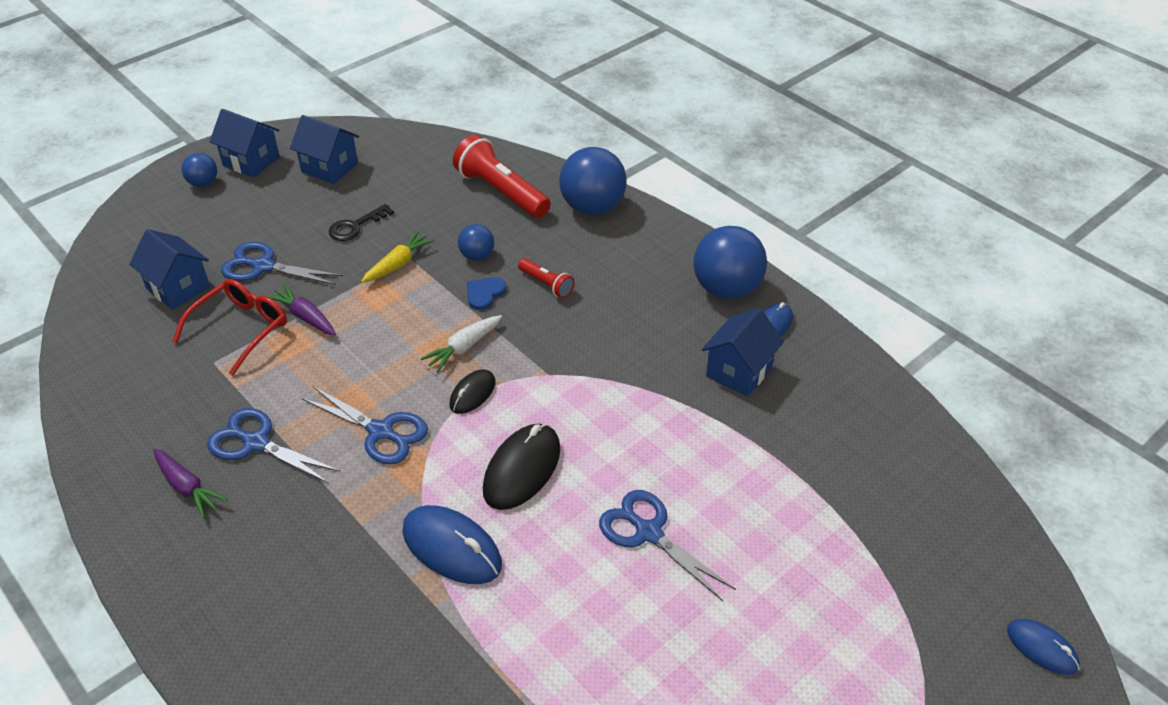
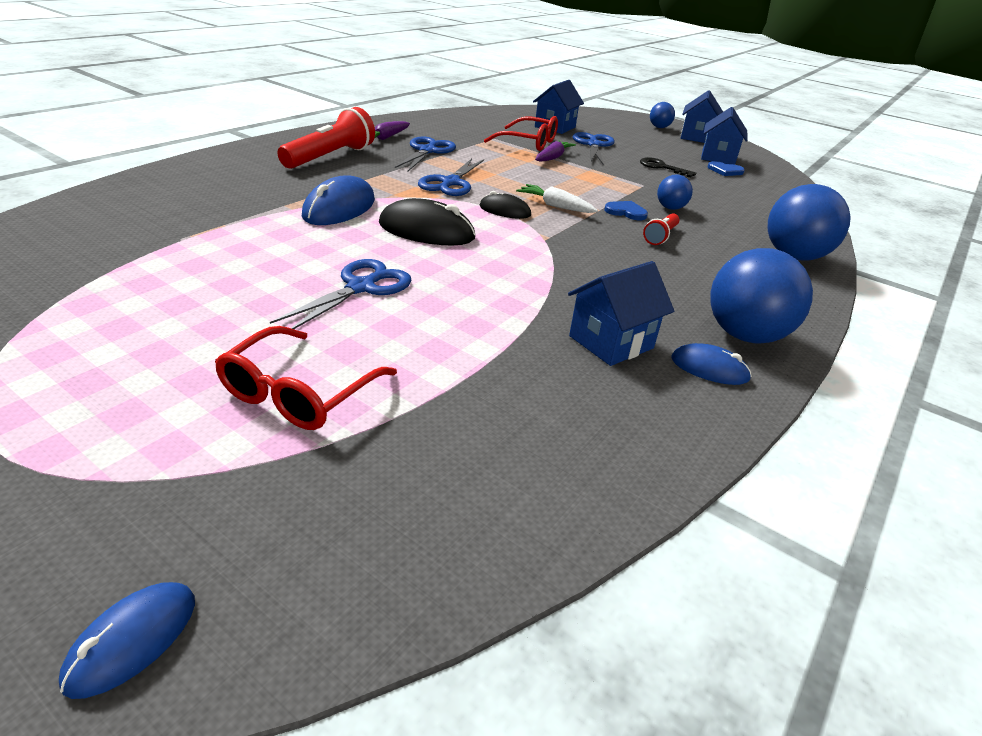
camera: 75 degrees right, 10 degrees down
(374, 177) = (725, 170): none -> blue heart
(398, 264) = (633, 182): yellow carrot -> none
(501, 192) = (765, 215): red flashlight -> red flashlight (330, 157)
(739, 371) = (611, 342): blue house -> blue house turned 60 degrees counterclockwise
(817, 578) = (299, 392): none -> red glasses

